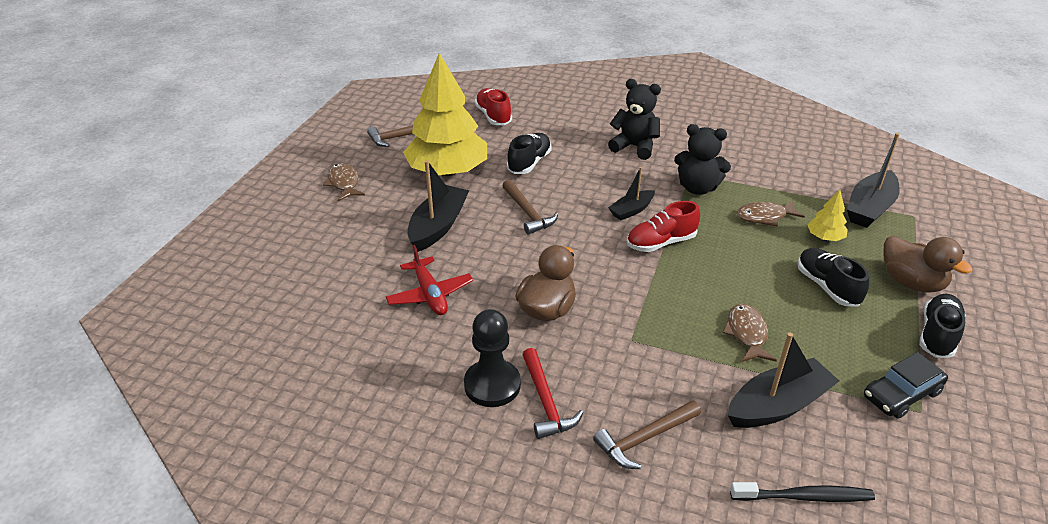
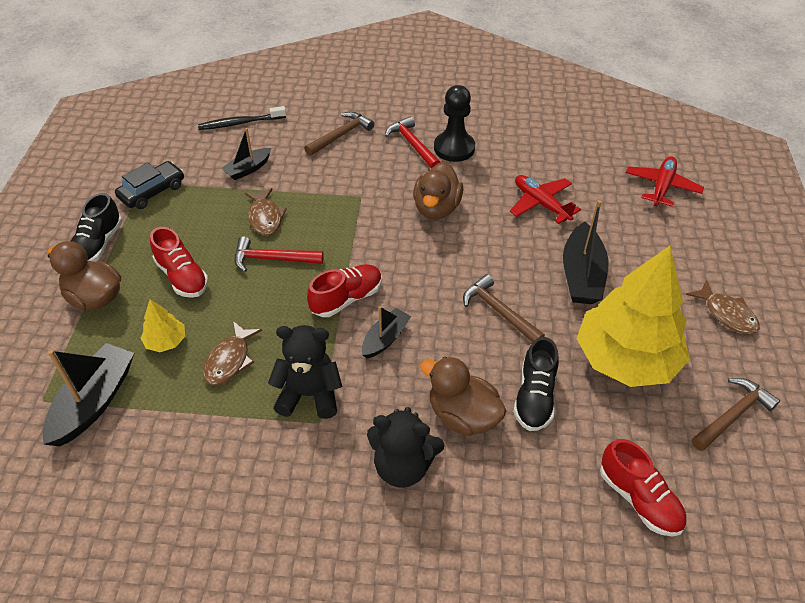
camera: 165 degrees right, 10 degrees up
(285, 289) = (662, 187): none -> red plane
(585, 162) = (462, 416): none -> brown duck
(734, 288) = (272, 259): none -> red hammer
(764, 217) = (230, 360): brown fish -> brown fish turned 135 degrees clockwise
(777, 405) = (248, 169): black boat -> black boat, size x0.60
(827, 287) = (182, 277): black shoe -> red shoe

